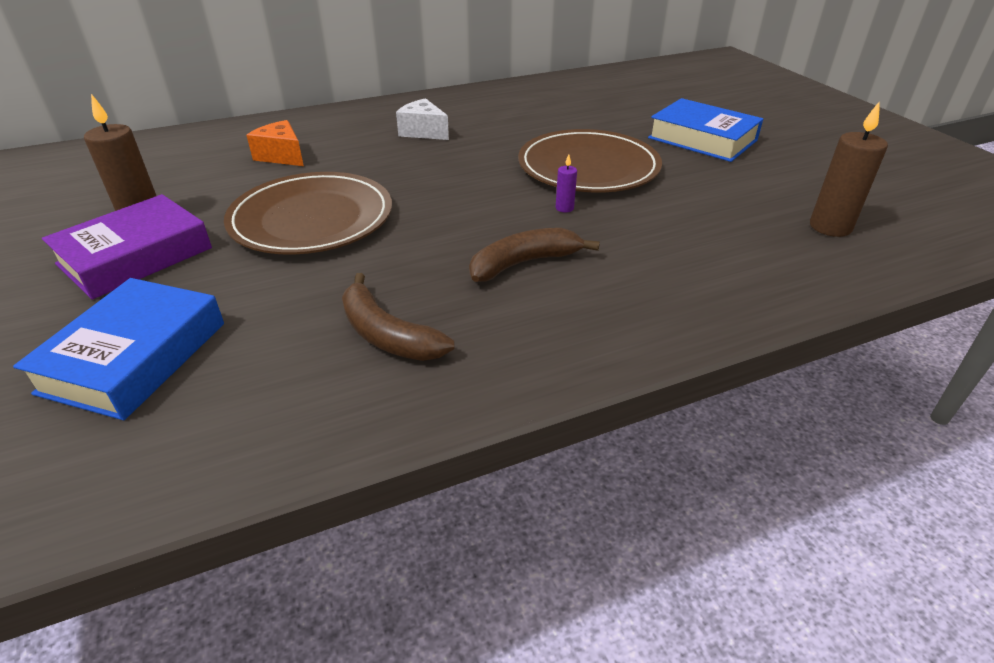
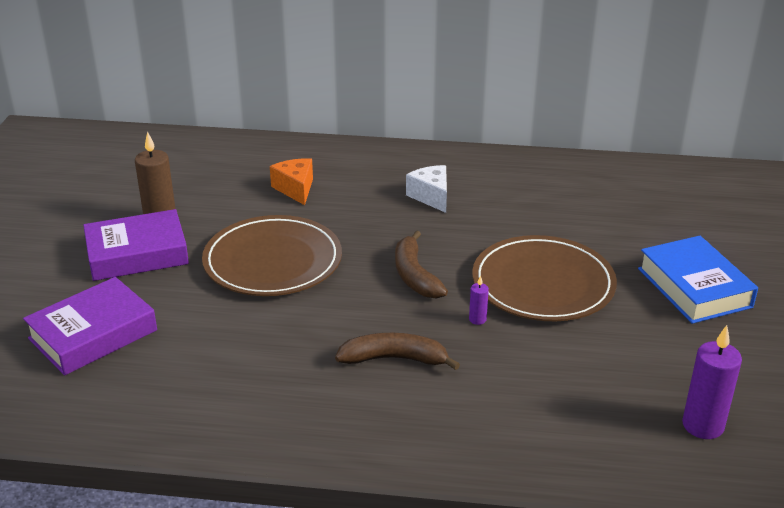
camera: 30 degrees right, 5 degrees down
(135, 357) = (93, 334): blue book -> purple book
(387, 335) = (249, 379): brown banana -> brown banana (414, 275)
(830, 227) = (703, 425): brown candle -> purple candle

